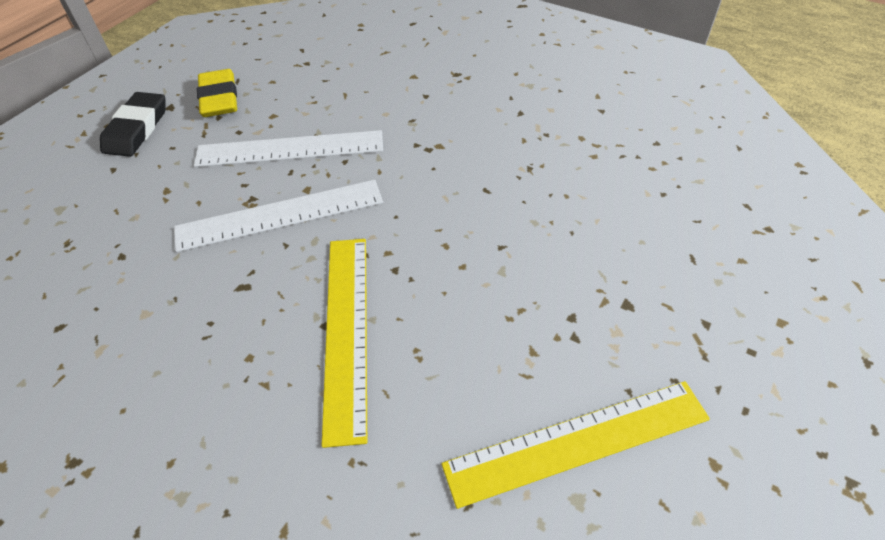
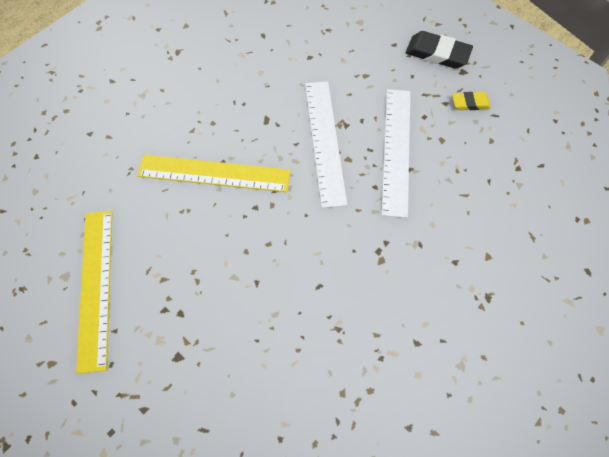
camera: 100 degrees right, 15 degrees up
(219, 98) = (470, 103): yellow eraser -> yellow eraser, size x0.60

